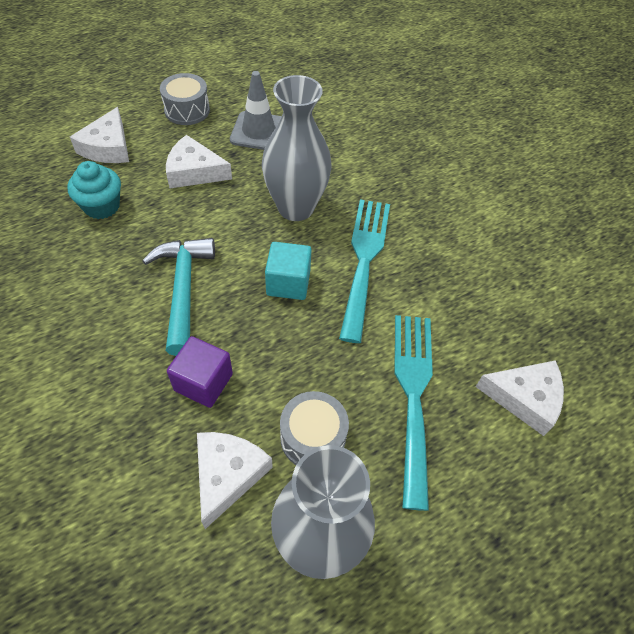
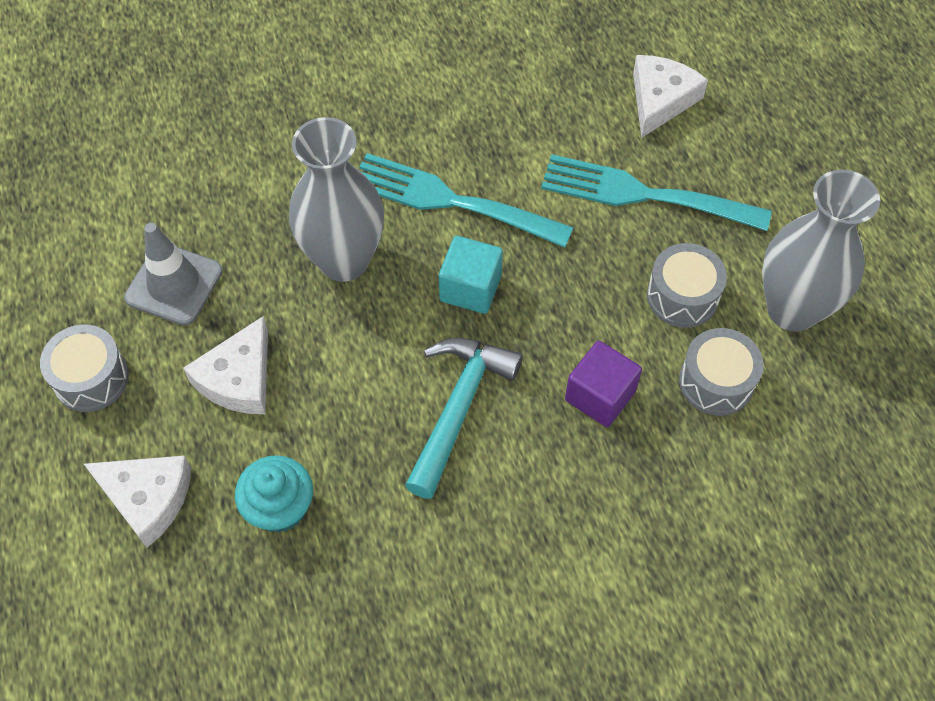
camera: 75 degrees left, 5 degrees up
(183, 290) = (458, 408): turquoise hammer -> turquoise hammer turned 105 degrees clockwise
(228, 475) = (716, 382): white cheese -> grey drum

